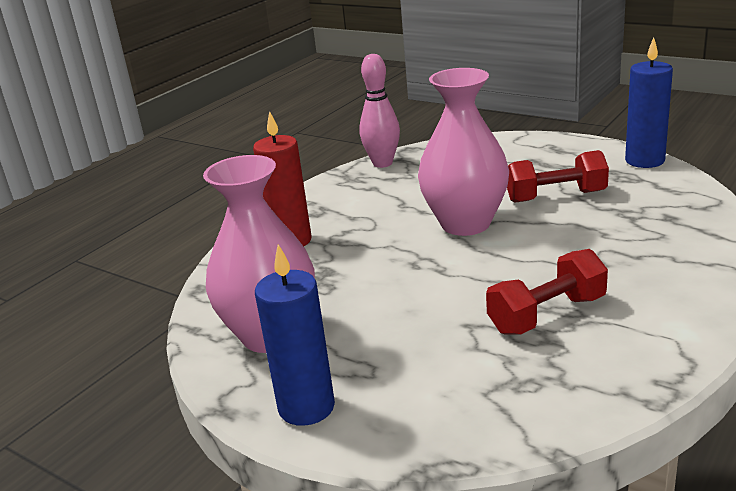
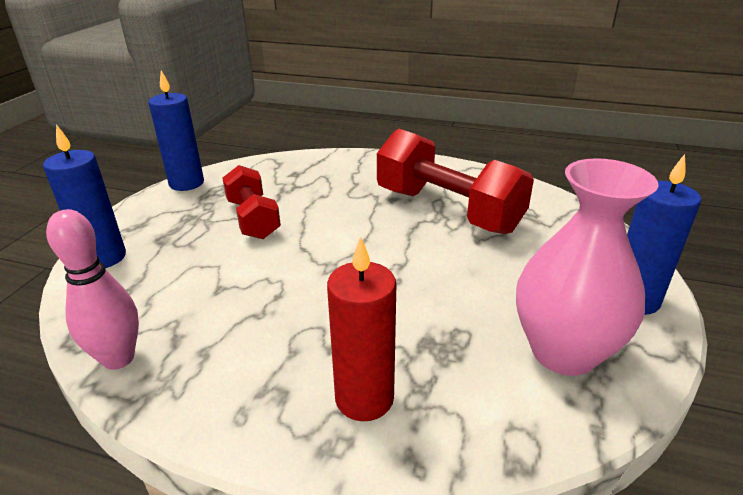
camera: 110 degrees left, 5 degrees up
(465, 223) = (308, 262): pink vase -> none
(507, 143) = (103, 258): none -> blue candle
(547, 315) = (447, 210): red dumbbell -> red dumbbell, size x1.68

